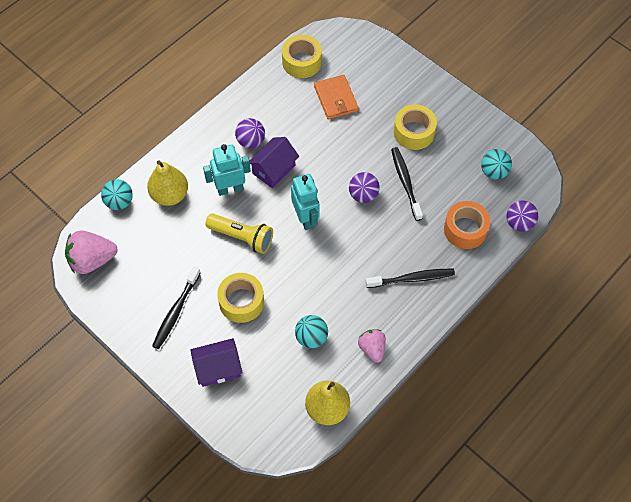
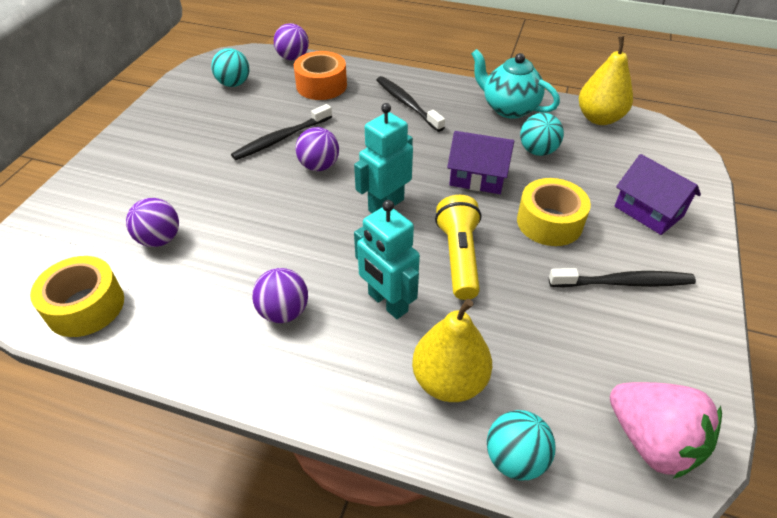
camera: 115 degrees left, 15 degrees down
(273, 169) = (324, 264): purple house -> purple house (477, 178)
(336, 99) = (160, 239): orange wallet -> purple ball
(372, 348) = (508, 108): pink strawberry -> turquoise teapot
(414, 132) = (198, 151): yellow tape -> none

